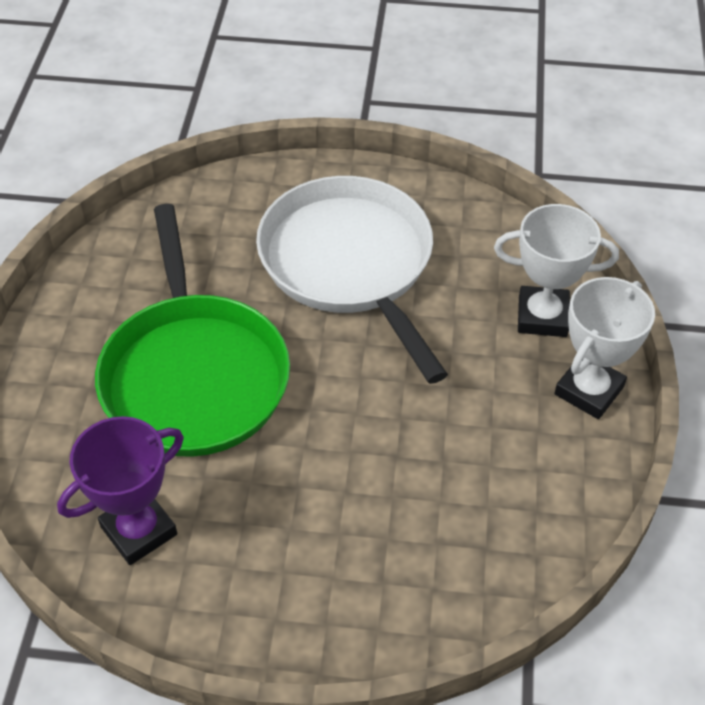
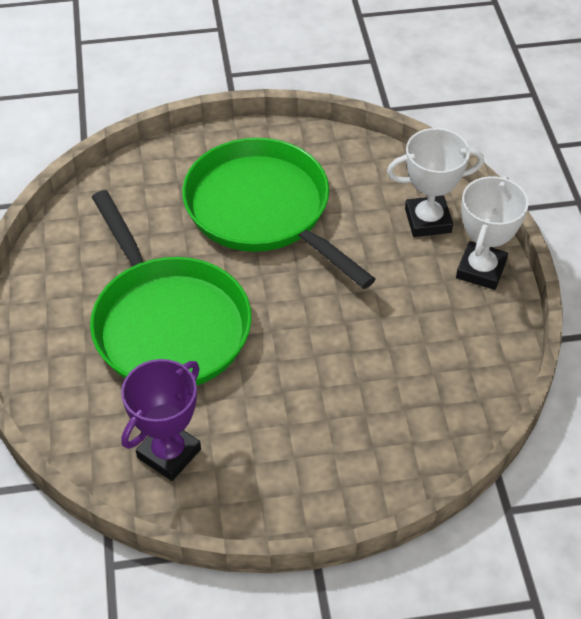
camera: 15 degrees left, 0 degrees up
(349, 263) = (262, 210): white pan -> green pan

